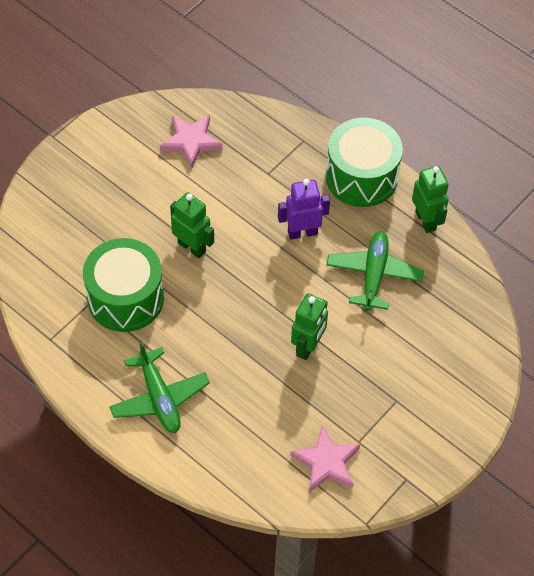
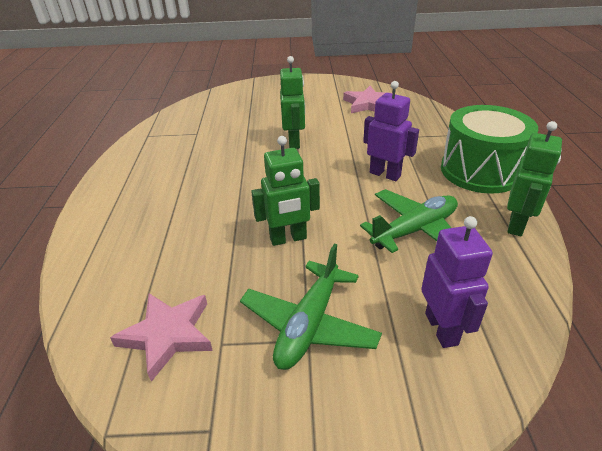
camera: 50 degrees right, 20 degrees down
(125, 298) = (216, 142): green drum -> none
(159, 398) = (143, 196): green plane -> green plane (309, 324)
(450, 337) = (442, 329): none -> purple robot

